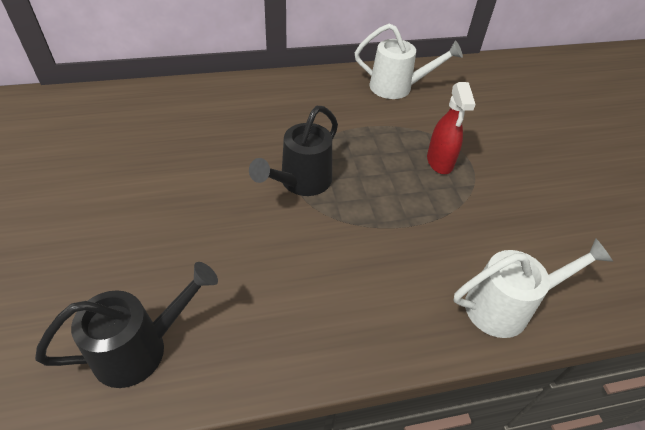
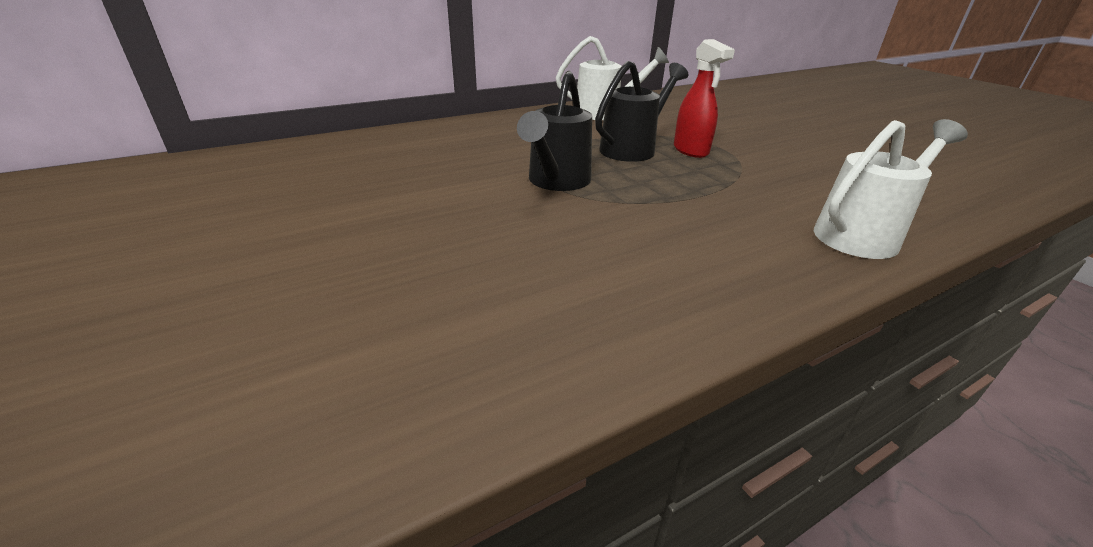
camera: 15 degrees left, 15 degrees down
(140, 348) = (440, 363): black watering can -> black watering can (632, 149)

